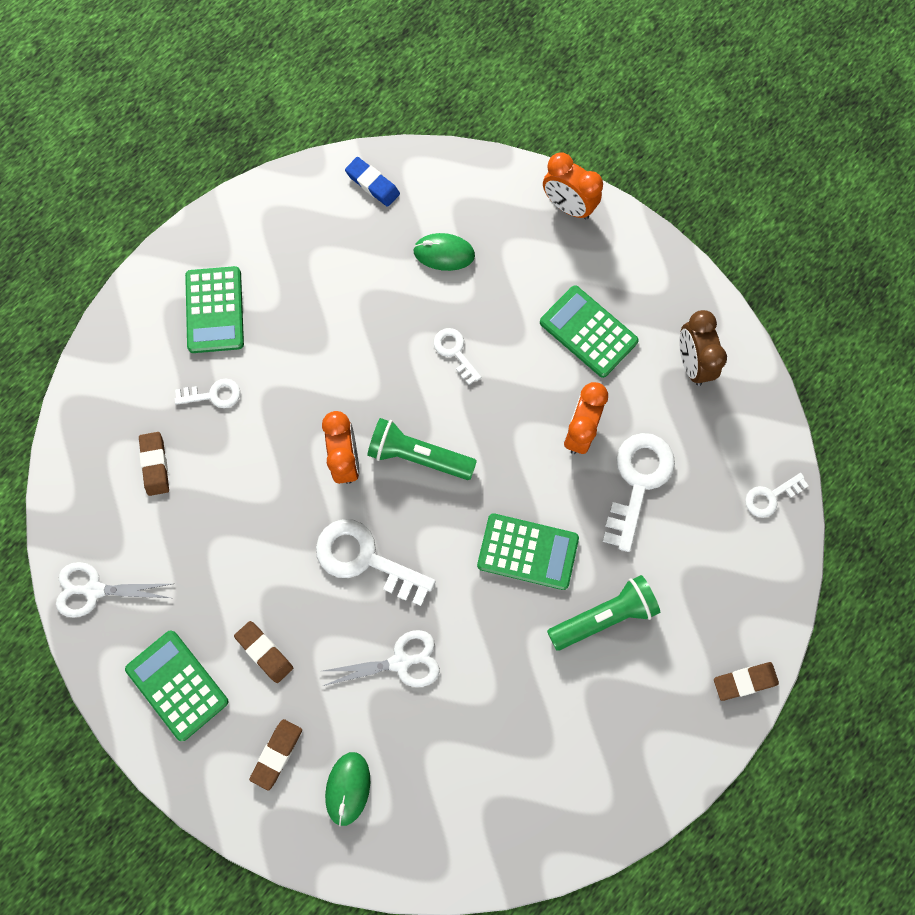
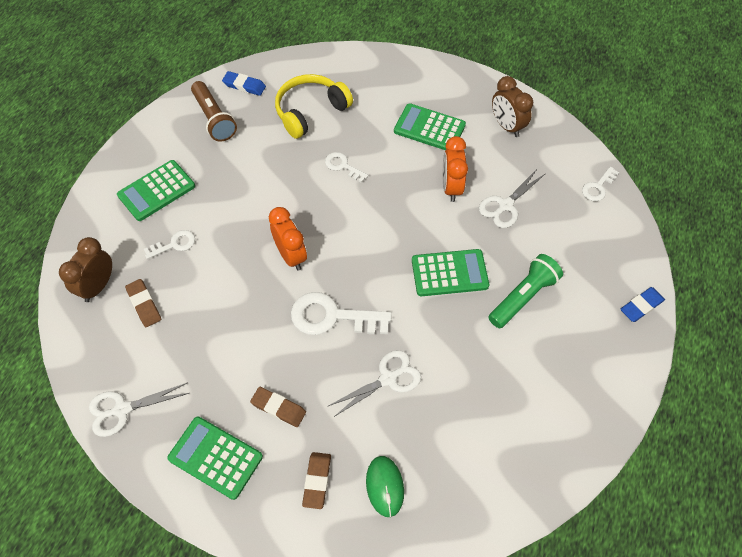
camera: 20 degrees left, 15 degrees down
(110, 421) = (98, 286): none -> brown clock
(215, 310) = (156, 191): green calculator -> green calculator turned 75 degrees clockwise
(317, 224) = (214, 119): none -> brown flashlight
(418, 456) = (343, 237): green flashlight -> none
(444, 253) = (310, 111): green mouse -> yellow headphones
(568, 206) = (383, 63): orange clock -> none
(638, 481) = (505, 205): white key -> white scissors
(744, 681) = (641, 306): brown eraser -> blue eraser

